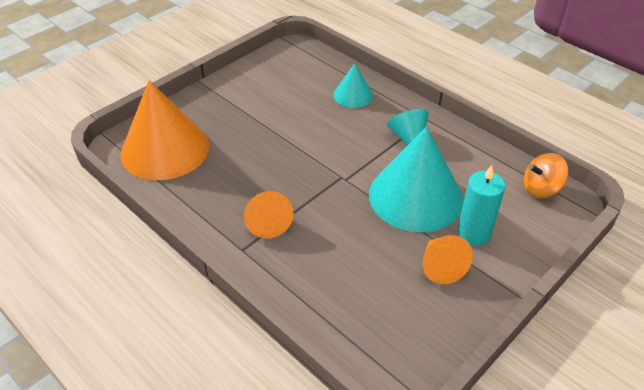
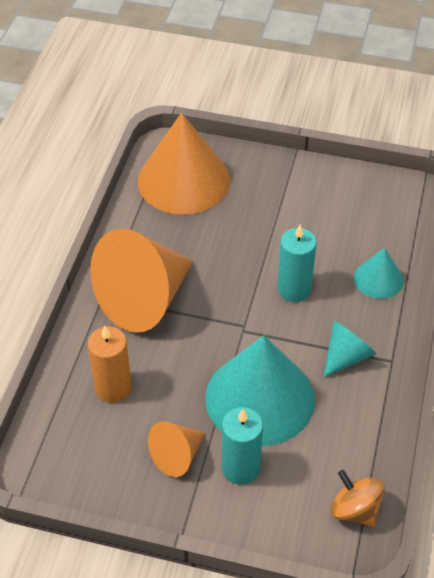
camera: 60 degrees right, 5 degrees up
(268, 223) = (144, 299): orange cone -> orange cone, size x2.02
(328, 137) = (294, 289): none -> turquoise candle
(346, 281) = (113, 388): none -> orange candle

